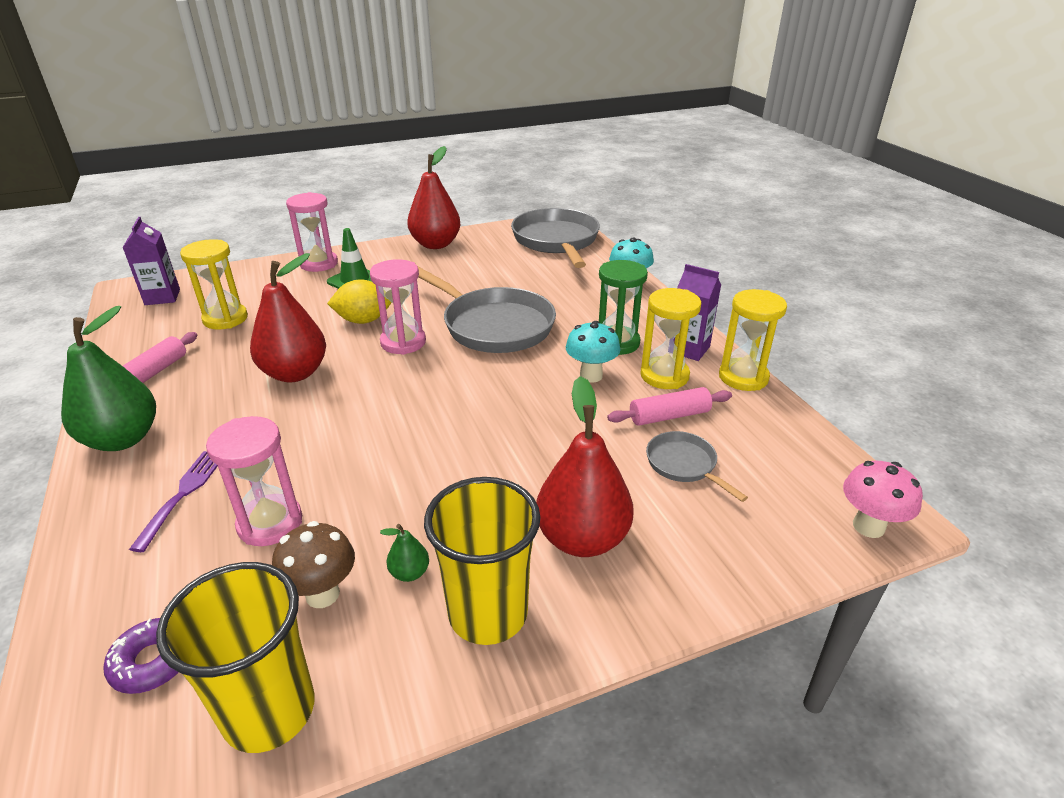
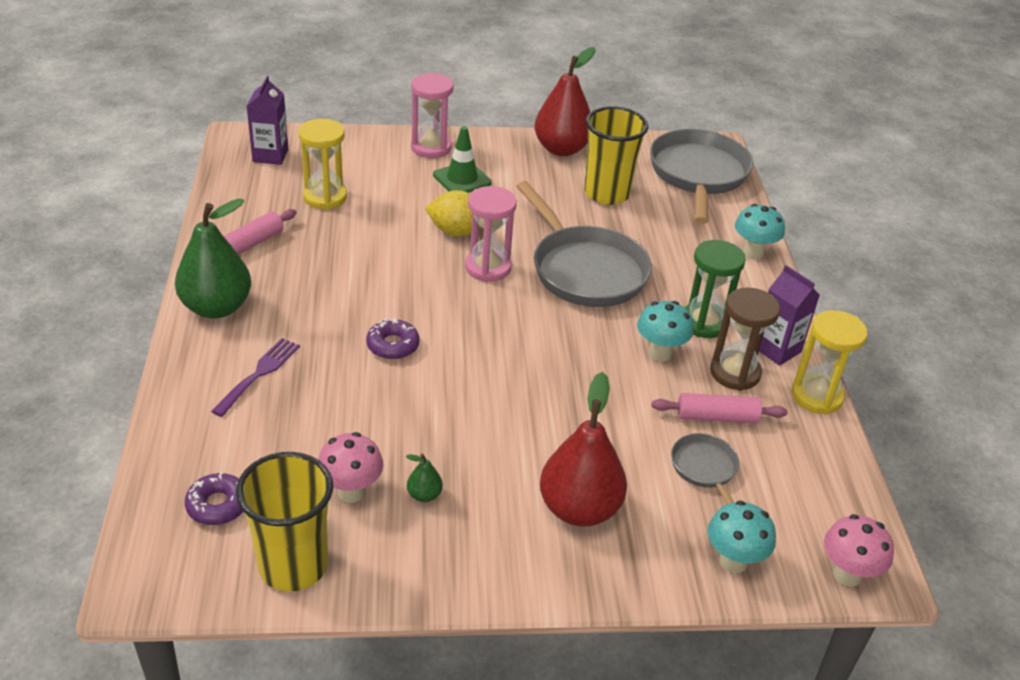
camera: 15 degrees right, 5 degrees up
(270, 523) = (323, 420): pink hourglass -> none
(295, 373) = (377, 277): red pear -> none
(322, 594) = (351, 492): brown mushroom -> pink mushroom
(329, 429) = (393, 345): none -> purple donut
(488, 613) = (476, 546): yellow cup -> yellow cup (607, 193)
(664, 376) = (735, 373): yellow hourglass -> brown hourglass
(759, 546) = (733, 561): none -> turquoise mushroom

